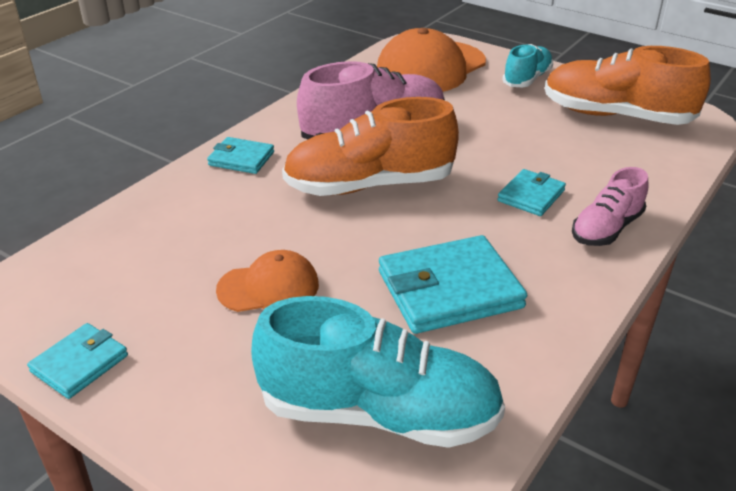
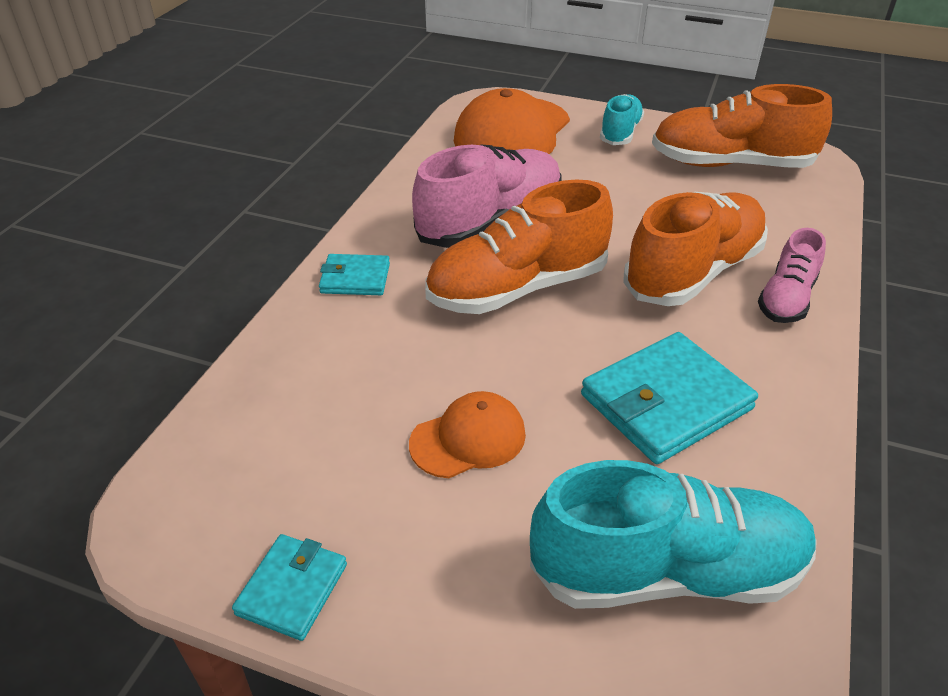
camera: 15 degrees left, 5 degrees up
(531, 196) = (693, 272): turquoise wallet -> orange shoe

